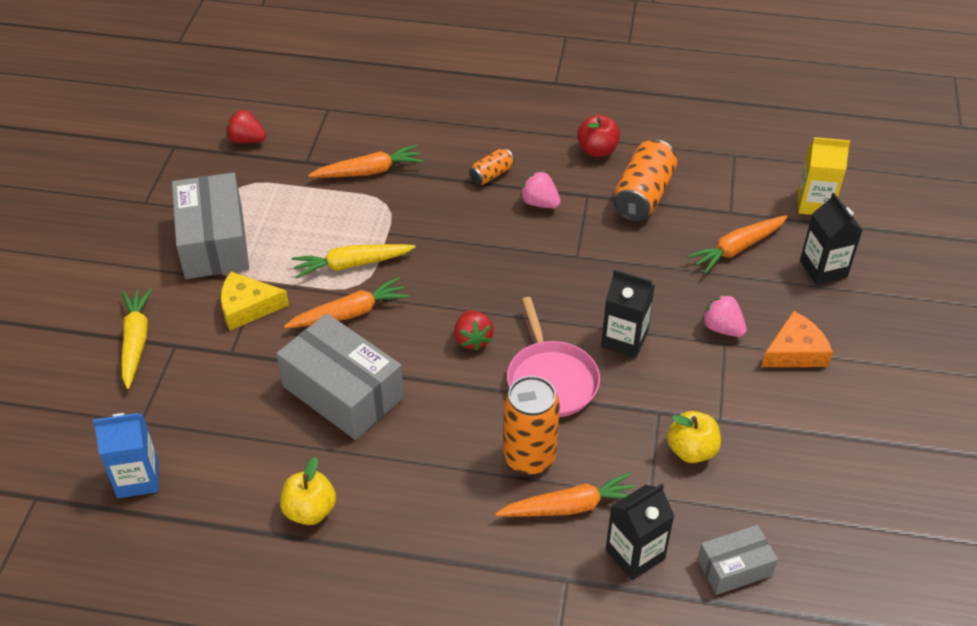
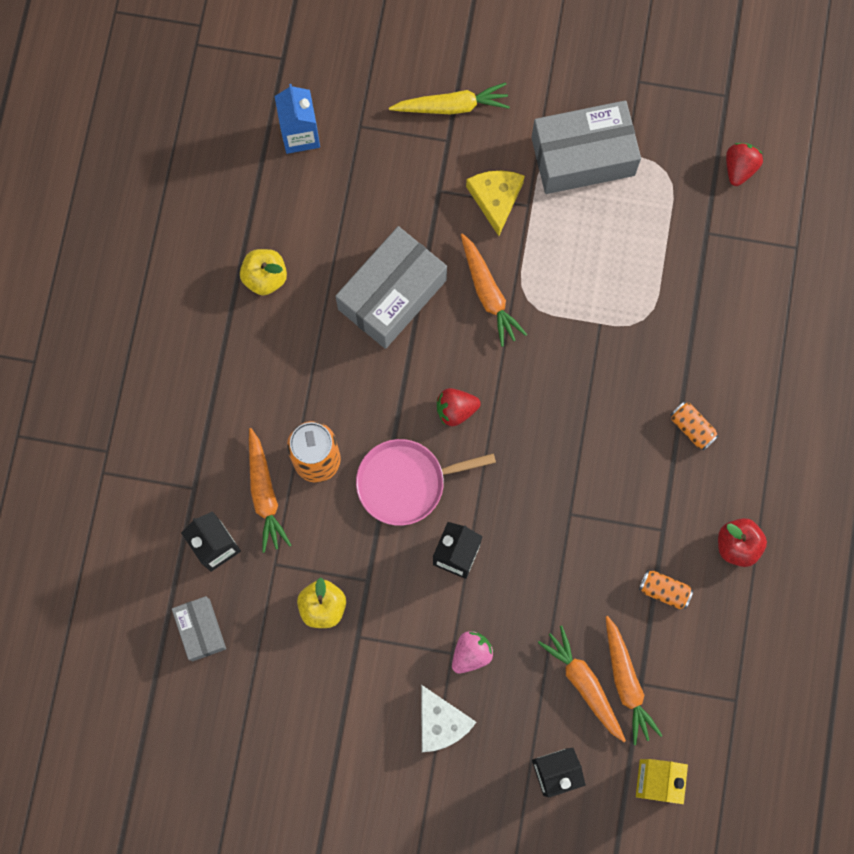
camera: 90 degrees right, 30 degrees up
(352, 264) = (553, 291): yellow carrot -> none
(368, 171) = (692, 298): orange carrot -> orange carrot (626, 682)
(540, 203) = (648, 479): pink strawberry -> none
(643, 195) = (664, 591): orange can -> orange can, size x0.53
(795, 351) = (441, 722): orange cheese -> white cheese

